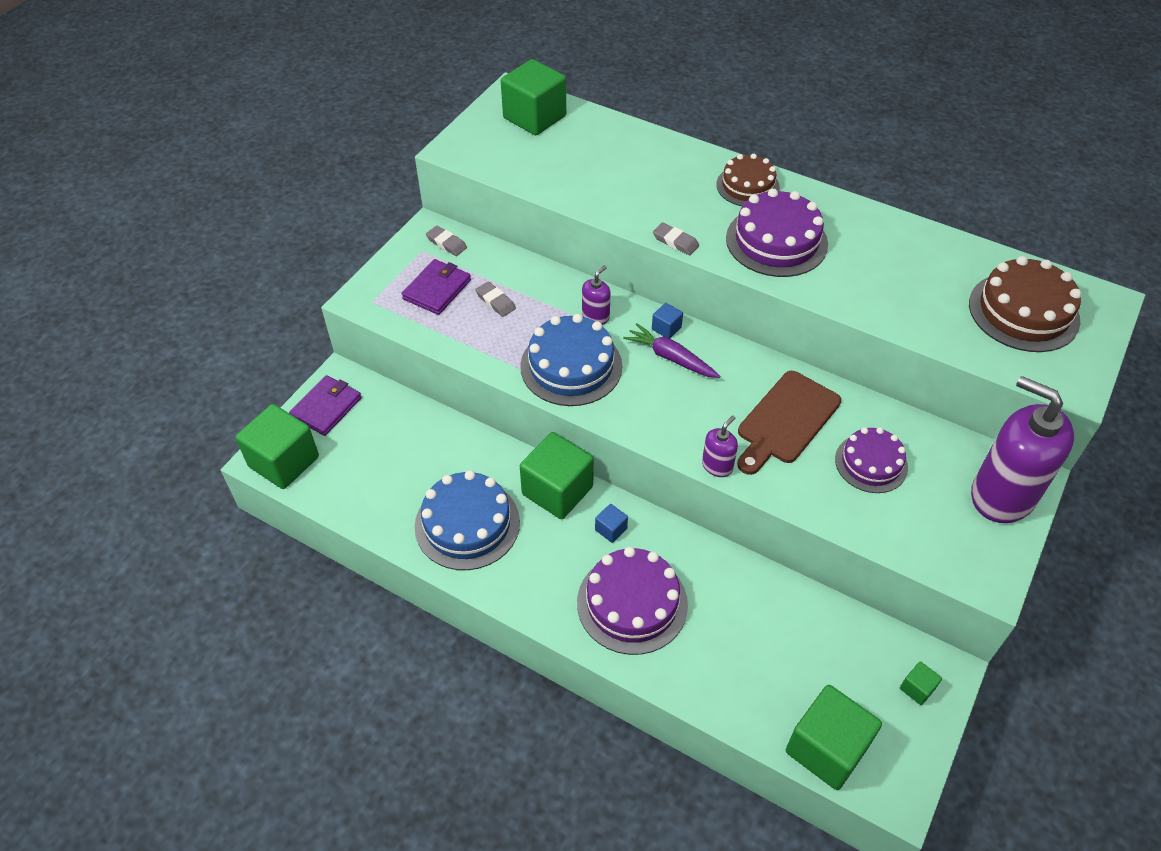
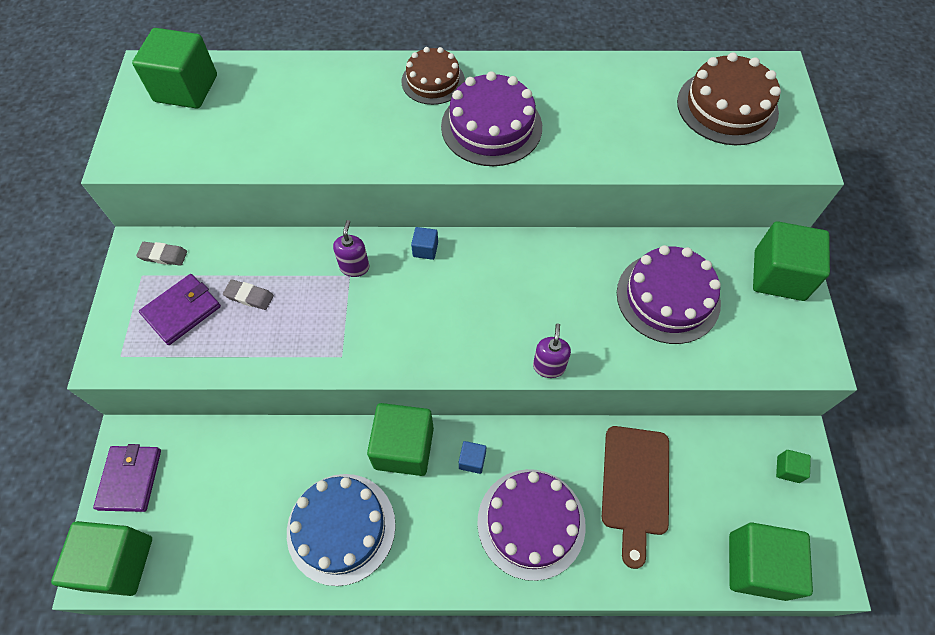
camera: 30 degrees left, 10 degrees up
(437, 289) = (182, 310): purple wallet -> purple wallet turned 45 degrees clockwise
(571, 366) = (361, 330): blue cake -> none
(670, 358) = (446, 277): purple carrot -> none
(675, 241) = (402, 166): grey eraser -> none
(785, 421) = (578, 291): brown cutting board -> brown cutting board (635, 485)
(871, 463) = (668, 297): purple cake -> purple cake, size x1.53
(1002, 495) = (779, 275): purple soap dispenser -> green cube

